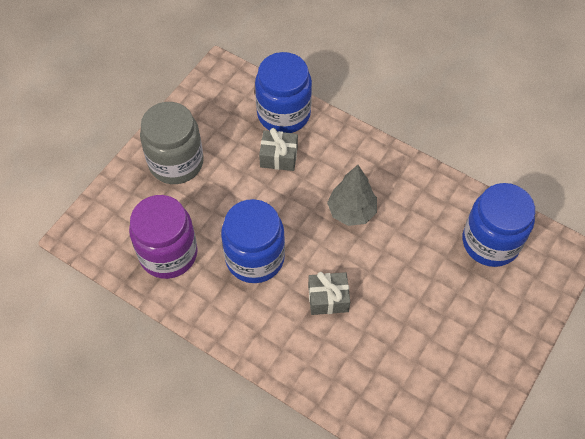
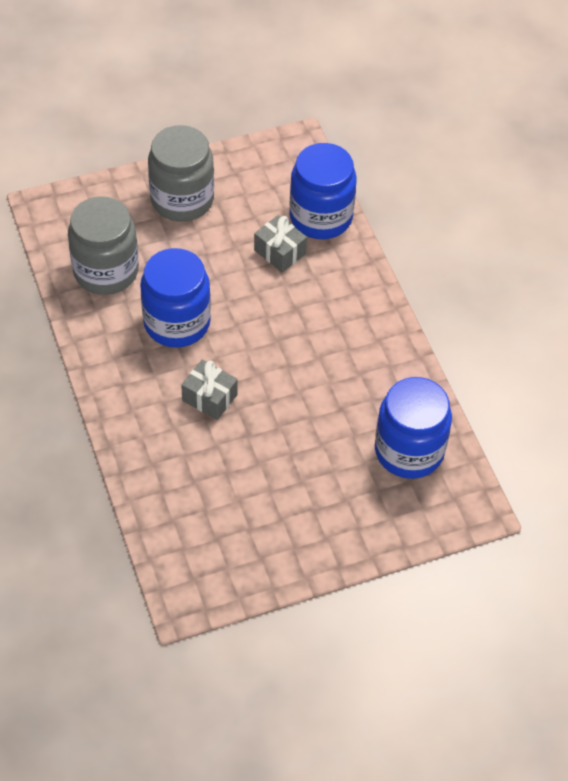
camera: 35 degrees right, 5 degrees down
(168, 253) = (106, 271): purple jar -> grey jar
(351, 211) = (302, 340): grey tree -> none

